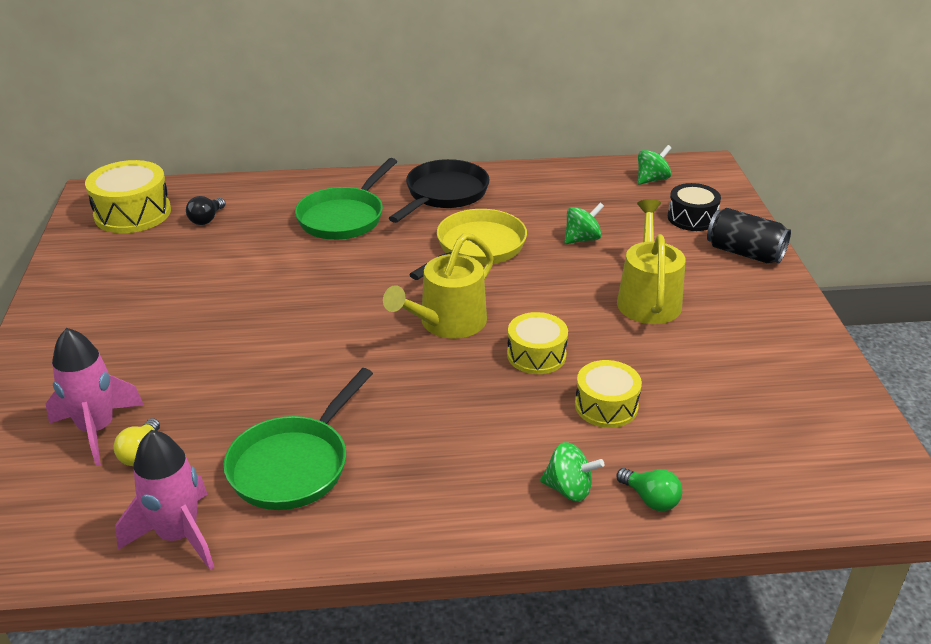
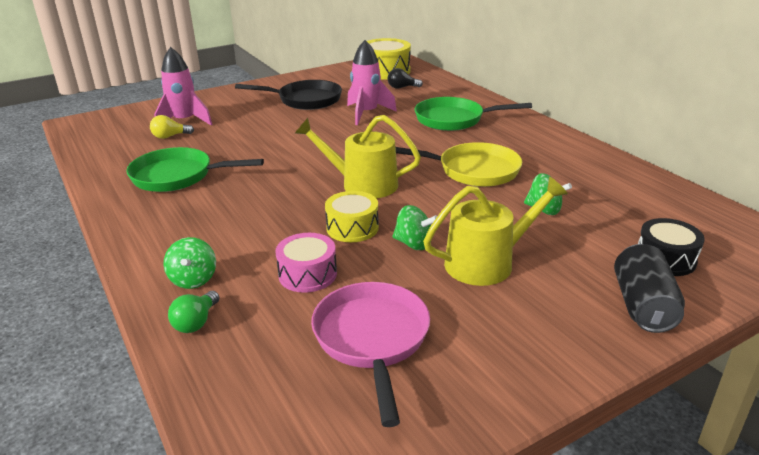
camera: 65 degrees right, 5 degrees down
(178, 535) = (107, 164): pink rocket -> pink rocket (367, 113)
(444, 194) = (531, 141): black pan -> black pan (305, 100)
(606, 406) = (307, 274): yellow drum -> pink drum
(652, 179) = (704, 222): green spinning top -> green spinning top (414, 244)
(728, 394) = (372, 339): none -> pink pan

